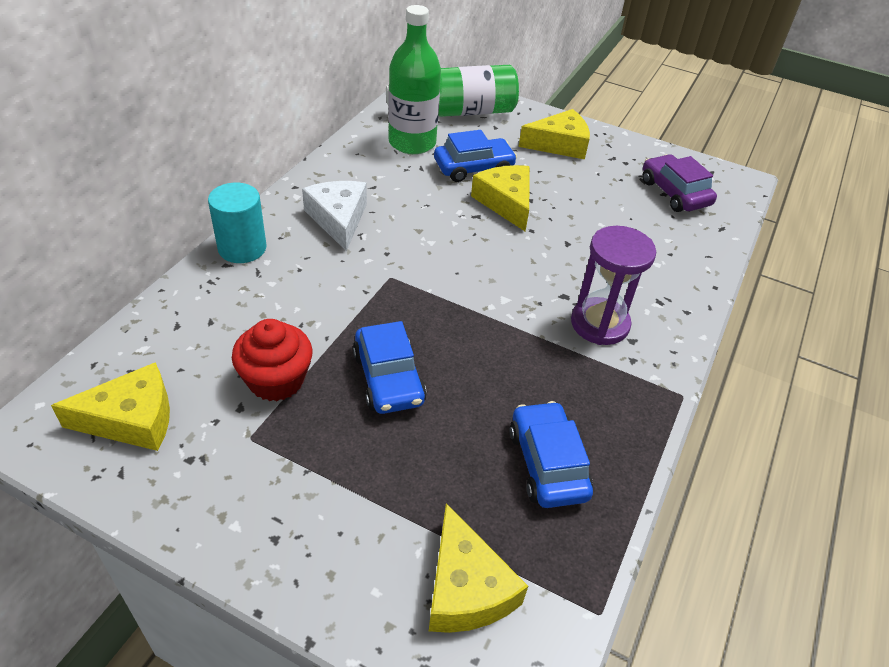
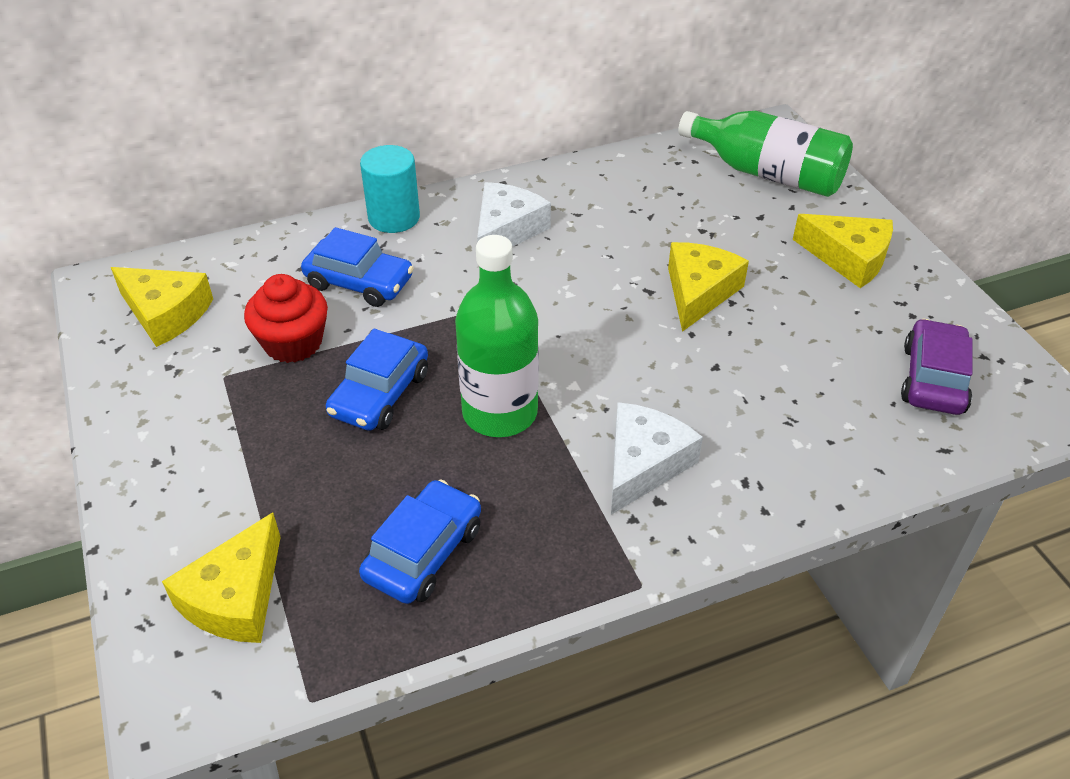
camera: 45 degrees right, 0 degrees up
(412, 143) = (672, 186): green bottle -> green bottle (500, 412)
(473, 168) = (708, 240): blue car -> blue car (359, 282)
(599, 324) = (643, 464): purple hourglass -> white cheese

